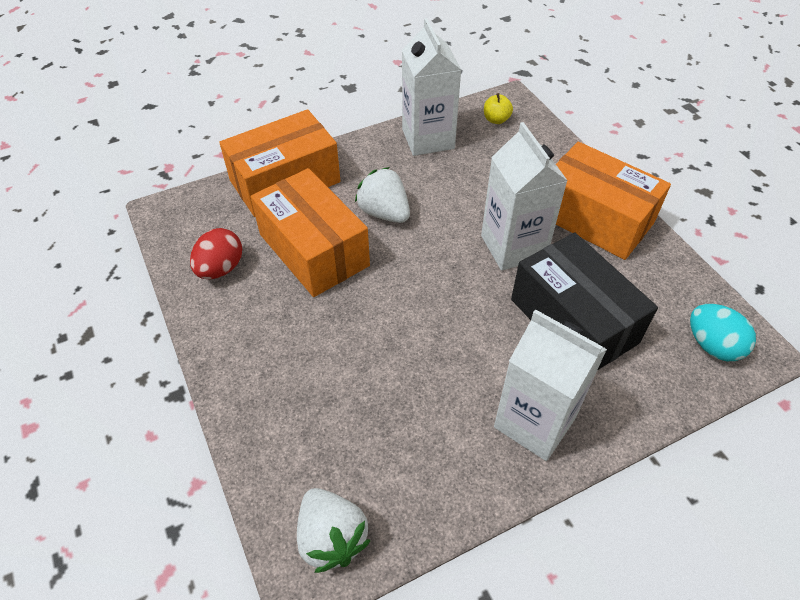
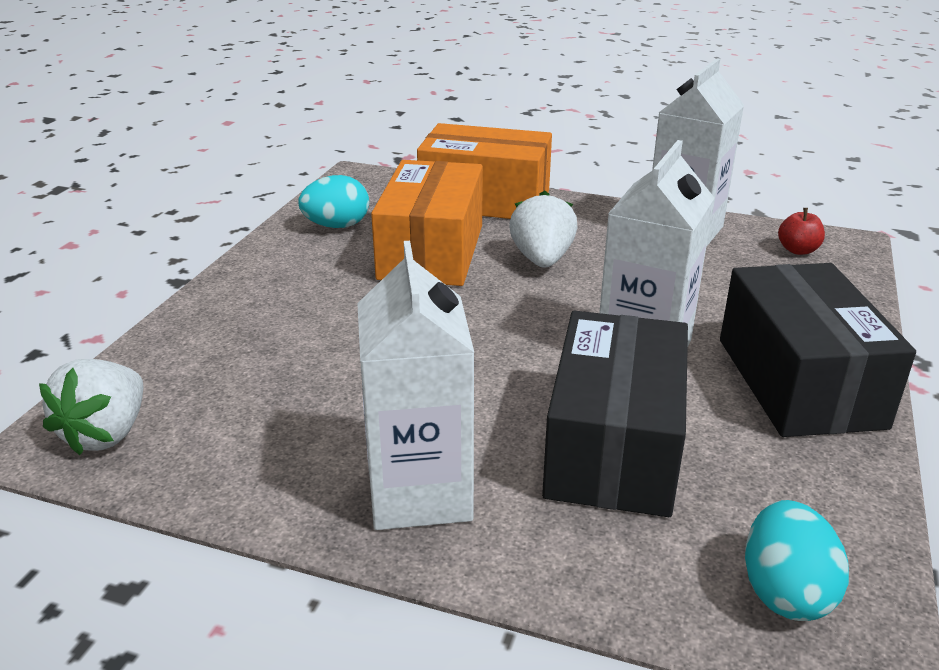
camera: 45 degrees right, 20 degrees down
(220, 269) = (337, 226): red egg -> turquoise egg
(496, 120) = (798, 250): yellow apple -> red apple
(594, 218) = (799, 382): orange box -> black box

